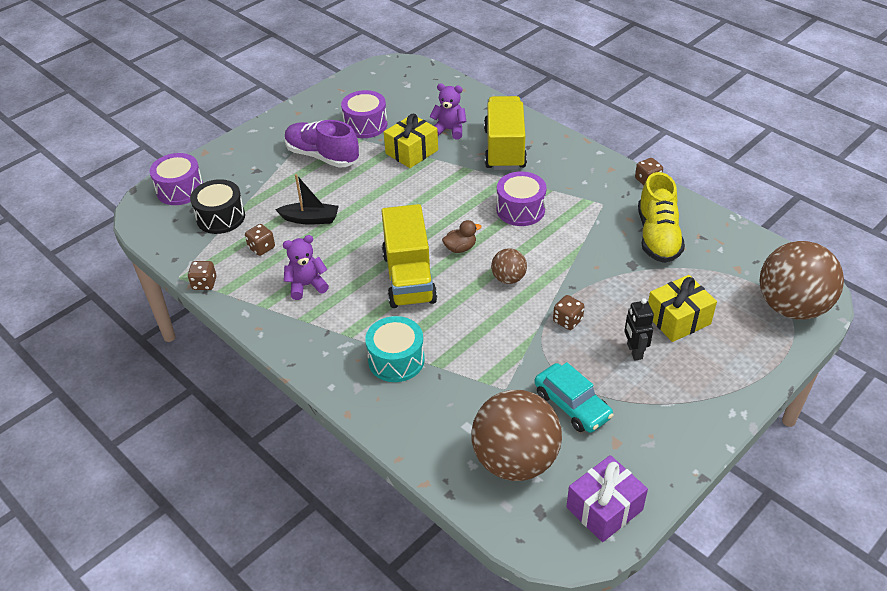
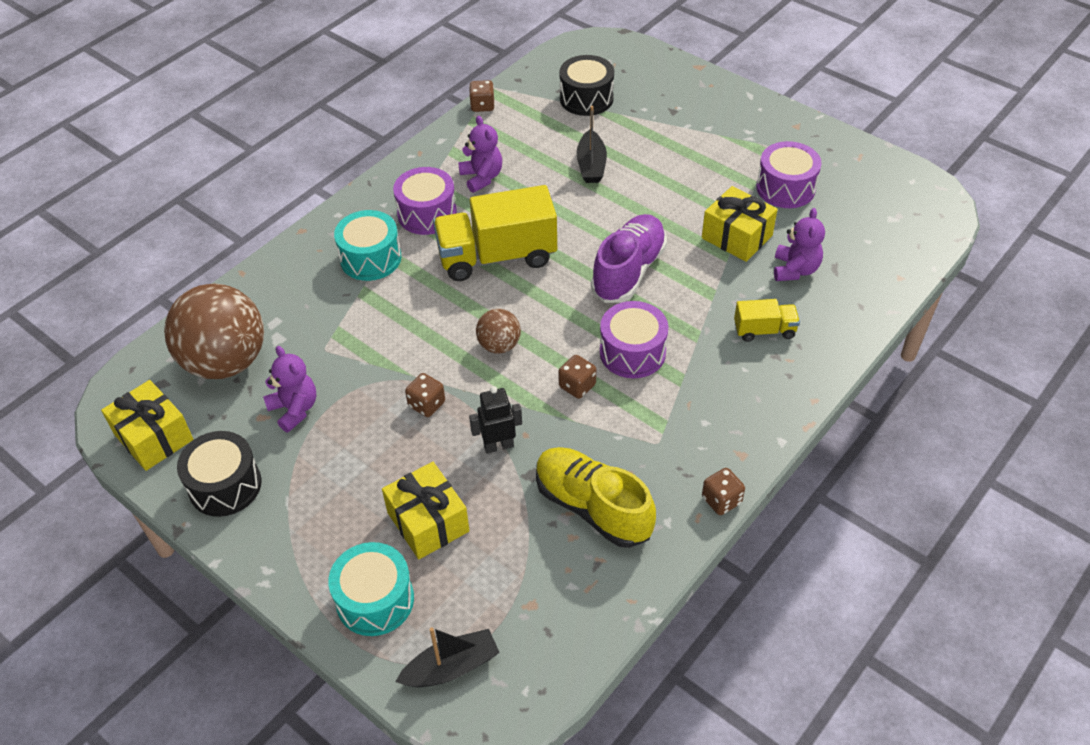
camera: 85 degrees right, 5 degrees up
(180, 190) = (629, 62): purple drum -> purple drum (427, 214)
(261, 248) = (539, 136): brown dice -> brown dice (577, 386)
(322, 156) = (710, 159): purple shoe -> purple shoe (628, 271)
(460, 248) = (551, 297): brown duck -> none
(504, 149) = (764, 330): yellow truck -> yellow truck, size x0.49
(572, 405) = (294, 409): turquoise car -> purple teddy bear
(604, 508) = (154, 437): purple gift -> yellow gift
(634, 351) = (373, 471): black robot -> black robot (498, 445)
(654, 448) = (225, 485): none -> black drum
(657, 236) = (593, 507): yellow shoe -> yellow shoe turned 45 degrees clockwise
(747, 347) = (375, 600): none -> turquoise drum
(791, 307) = (451, 667): brown ball -> black boat

